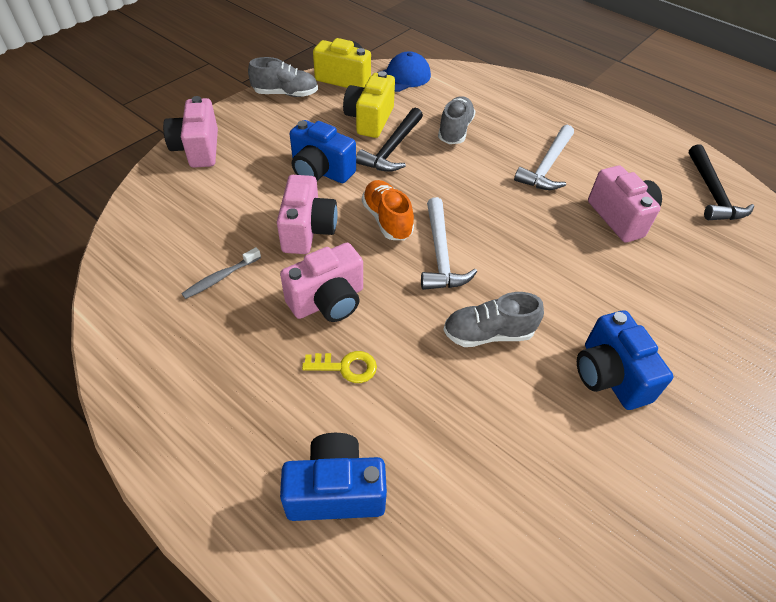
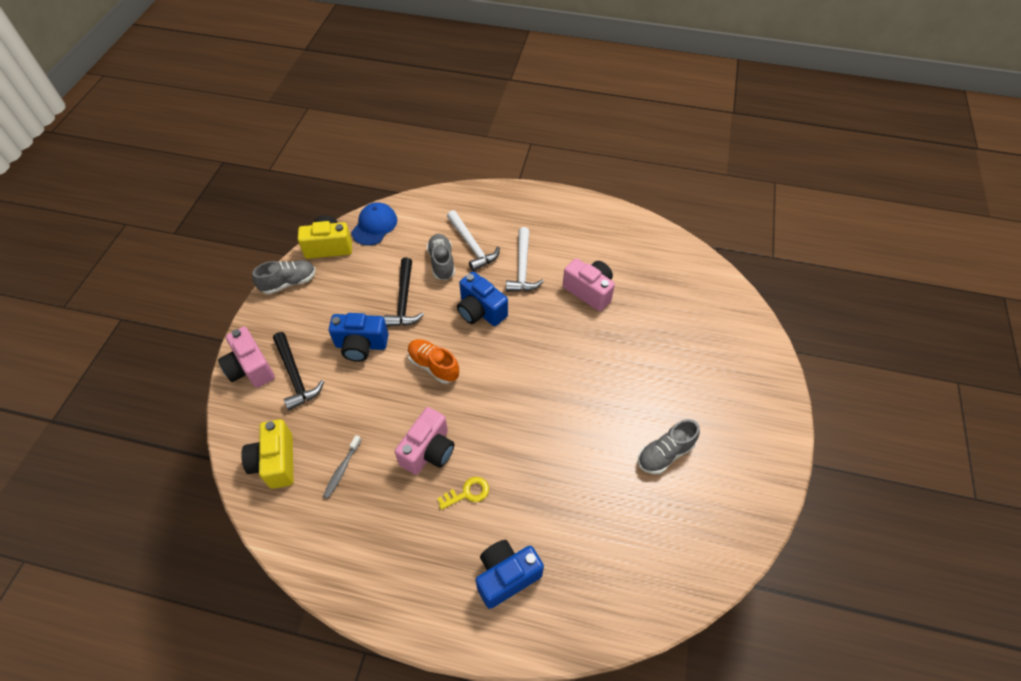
camera: 25 degrees left, 5 degrees up
(307, 230) = (381, 401): pink camera -> none
(370, 120) = (372, 280): yellow camera -> yellow camera (276, 462)
(440, 254) = (485, 377): white hammer -> white hammer (472, 246)
(488, 333) = (545, 423): grey shoe -> grey shoe (665, 453)
(609, 375) = (629, 417): blue camera -> blue camera (480, 311)
(712, 193) = (639, 243): black hammer -> black hammer (295, 376)

